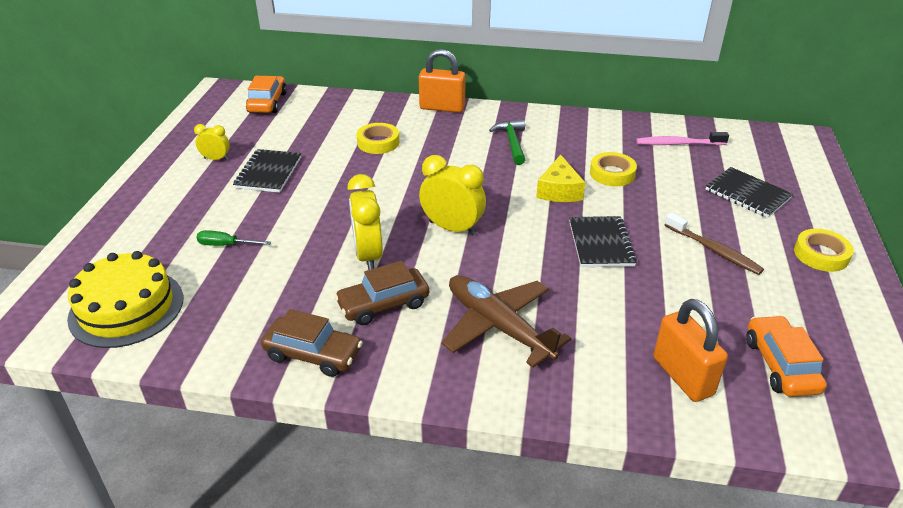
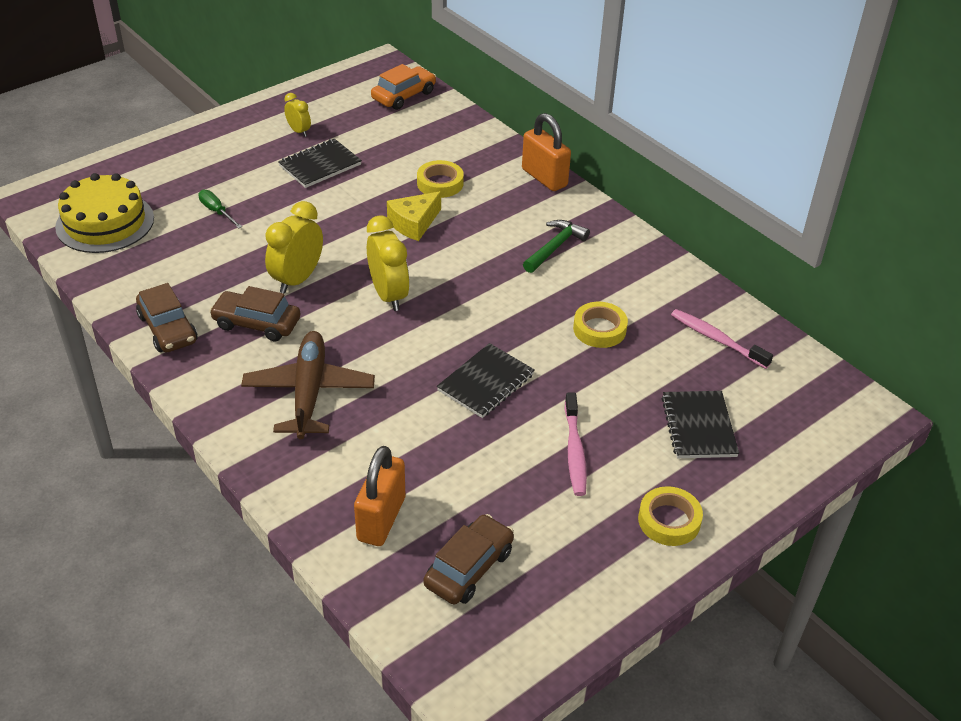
camera: 40 degrees right, 5 degrees up
(559, 190) = (525, 316): yellow cheese -> yellow cheese (414, 223)
(714, 250) = (574, 451): brown toothbrush -> pink toothbrush
(780, 365) = (469, 568): orange car -> brown car

